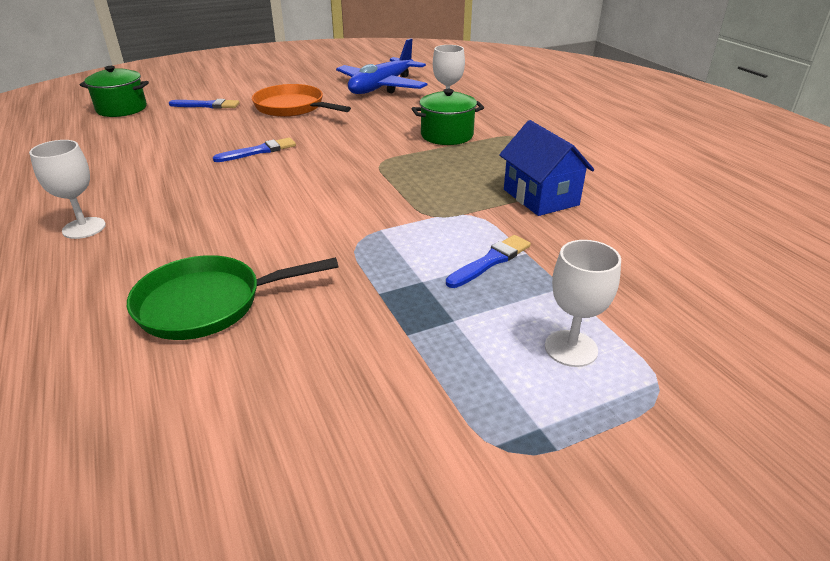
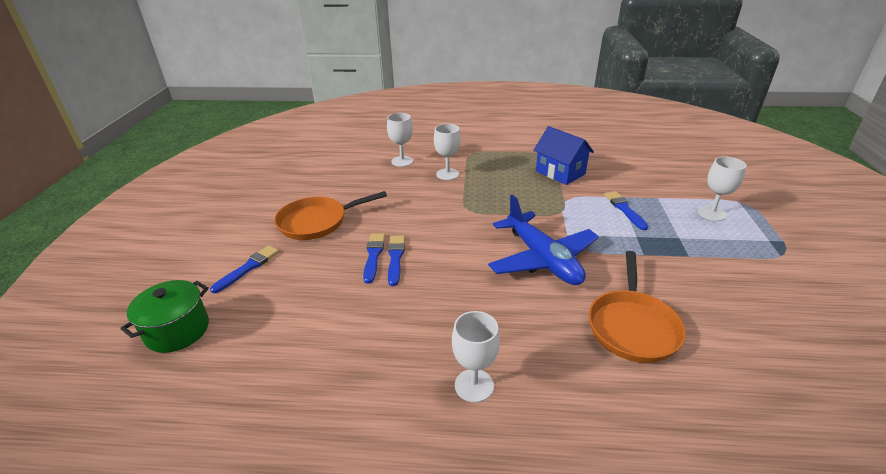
camera: 60 degrees left, 0 degrees up
(208, 304) = (632, 326): green pan -> orange pan
(255, 142) = (373, 256): none -> blue brush
(382, 87) = (324, 172): blue plane -> blue plane (542, 259)
(447, 135) = (447, 174): green pot -> white goblet
(540, 197) = (560, 172): blue house -> blue house turned 45 degrees clockwise

